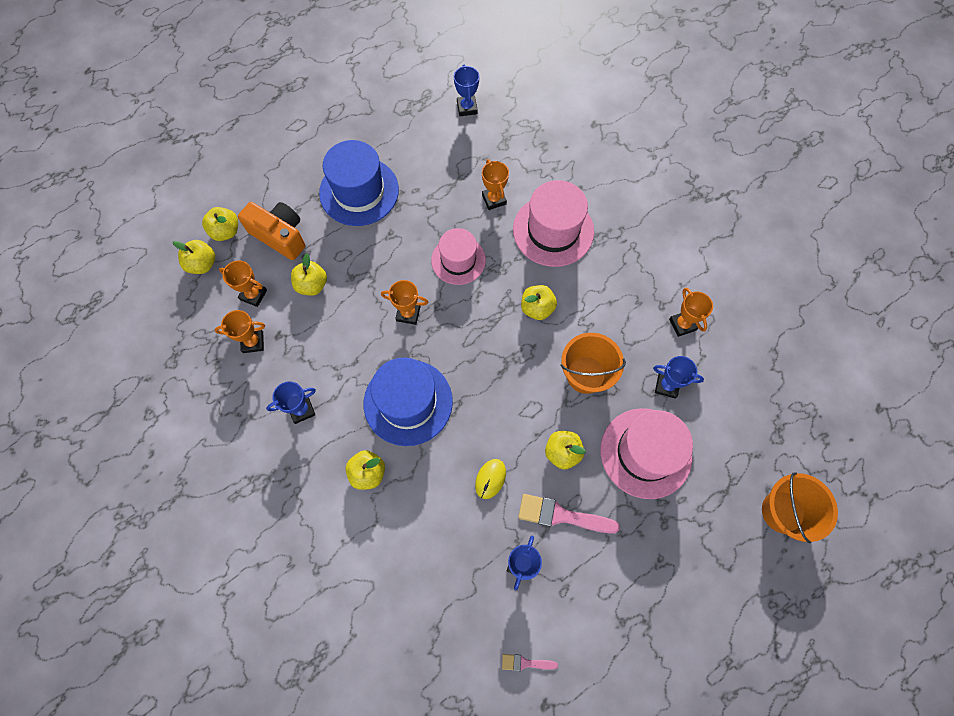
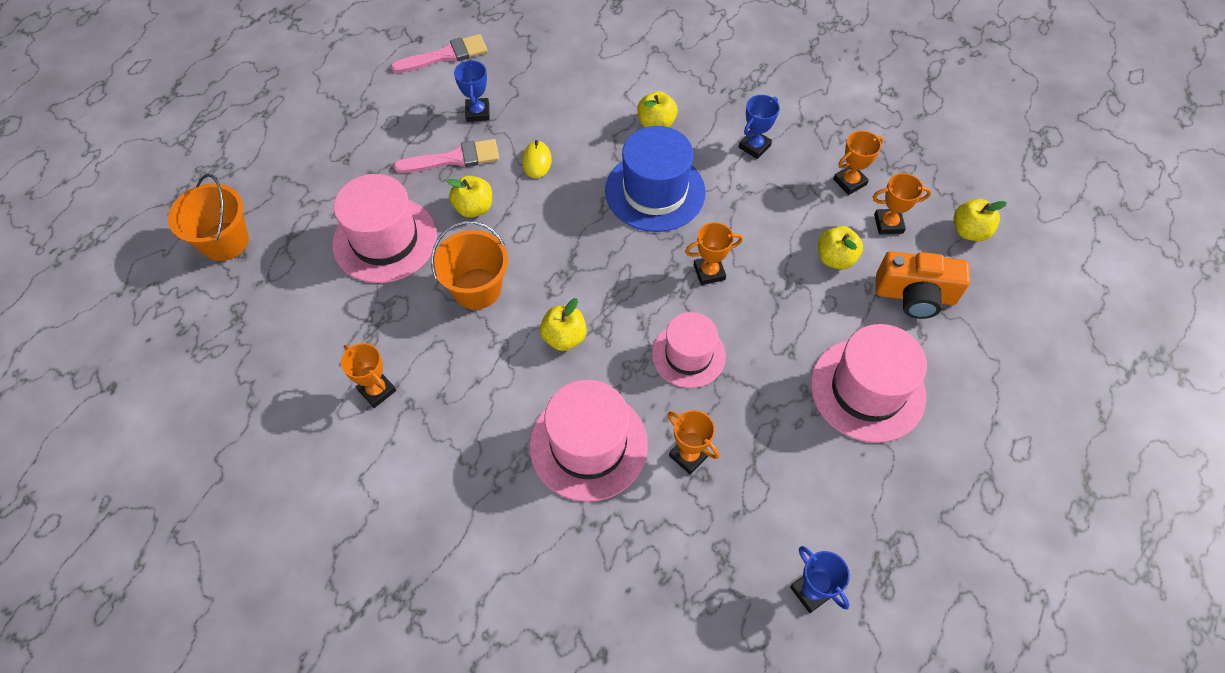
camera: 155 degrees right, 10 degrees down
(226, 231) = (978, 275): yellow apple -> none
(359, 191) = (867, 390): blue hat -> pink hat
(525, 663) = (445, 55): pink brush -> pink brush, size x1.93
(667, 386) = (379, 313): blue trophy -> none

